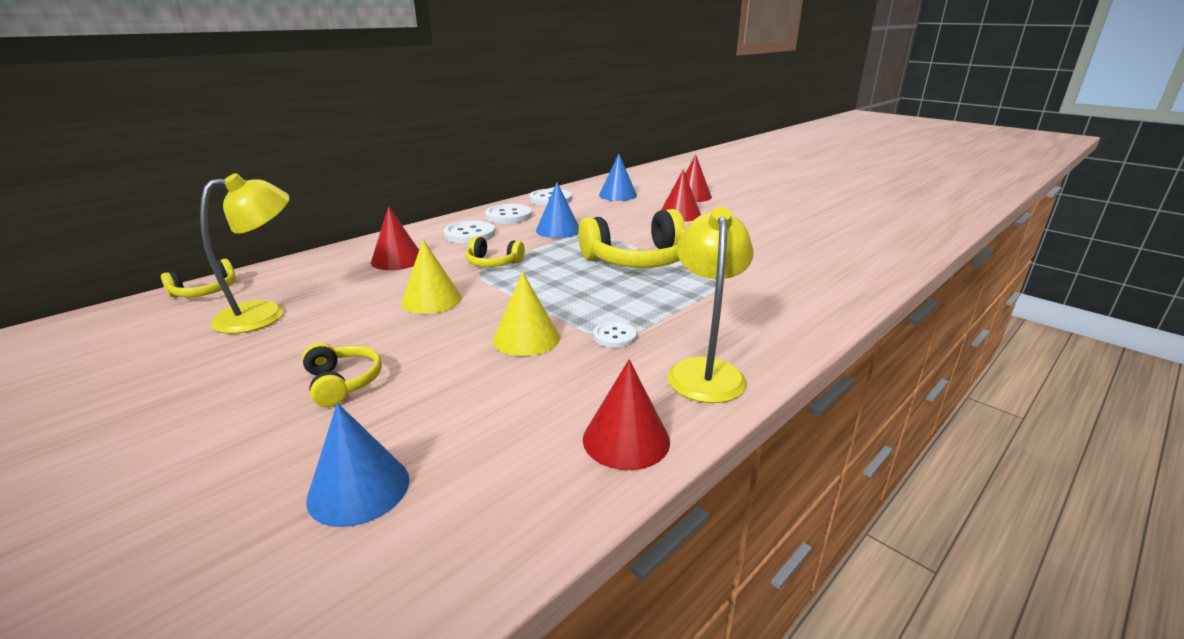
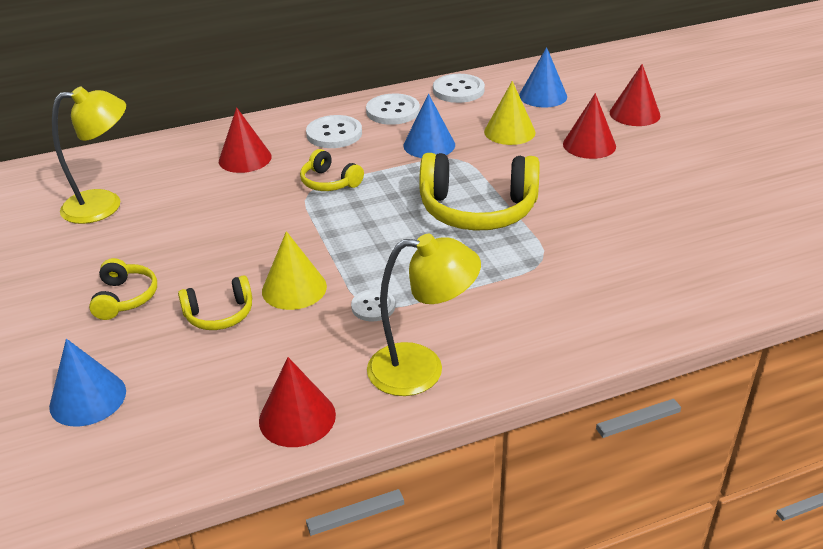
camera: 25 degrees right, 10 degrees up
(205, 291) = (72, 166): yellow headphones -> yellow headphones (220, 314)
(431, 300) = (244, 220): yellow cone -> yellow cone (509, 132)
(705, 371) = (422, 369): yellow lamp -> yellow lamp turned 60 degrees clockwise

